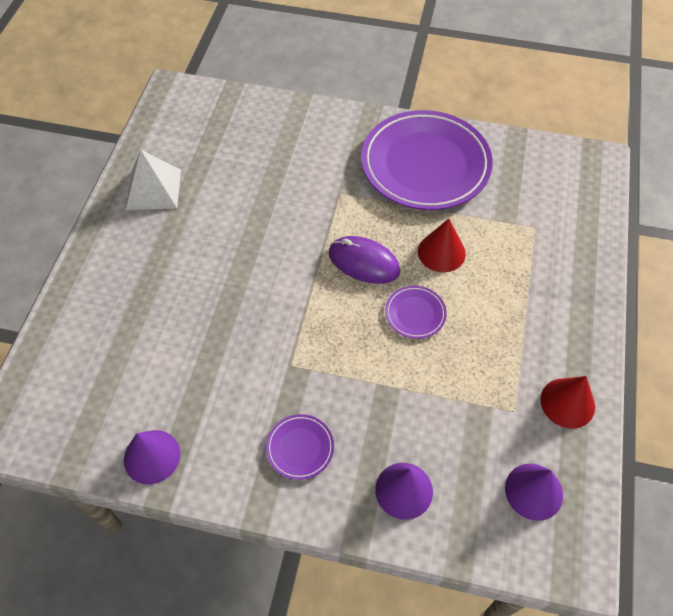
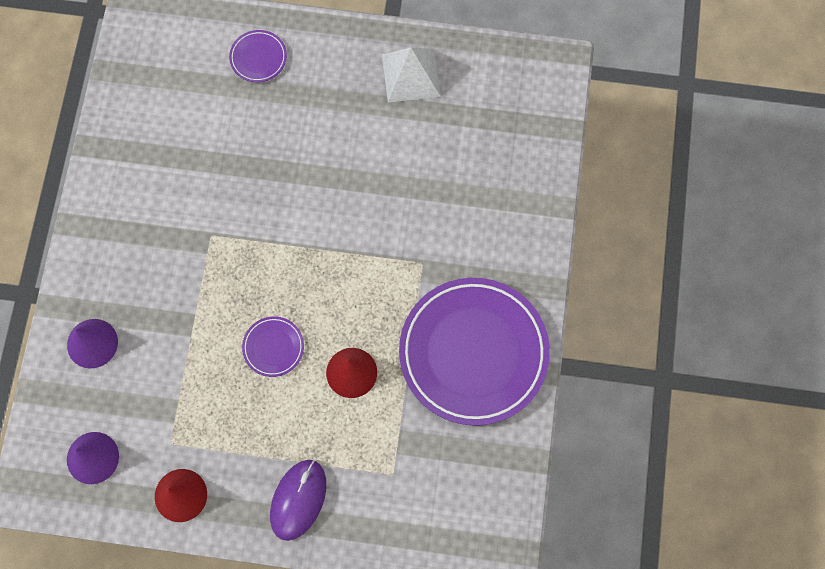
camera: 85 degrees right, 15 degrees up
(152, 456) = (119, 132): purple cone -> none
(300, 448) = (129, 252): purple plate -> purple plate (258, 58)
(364, 262) = (333, 293): purple mouse -> purple mouse (298, 500)

